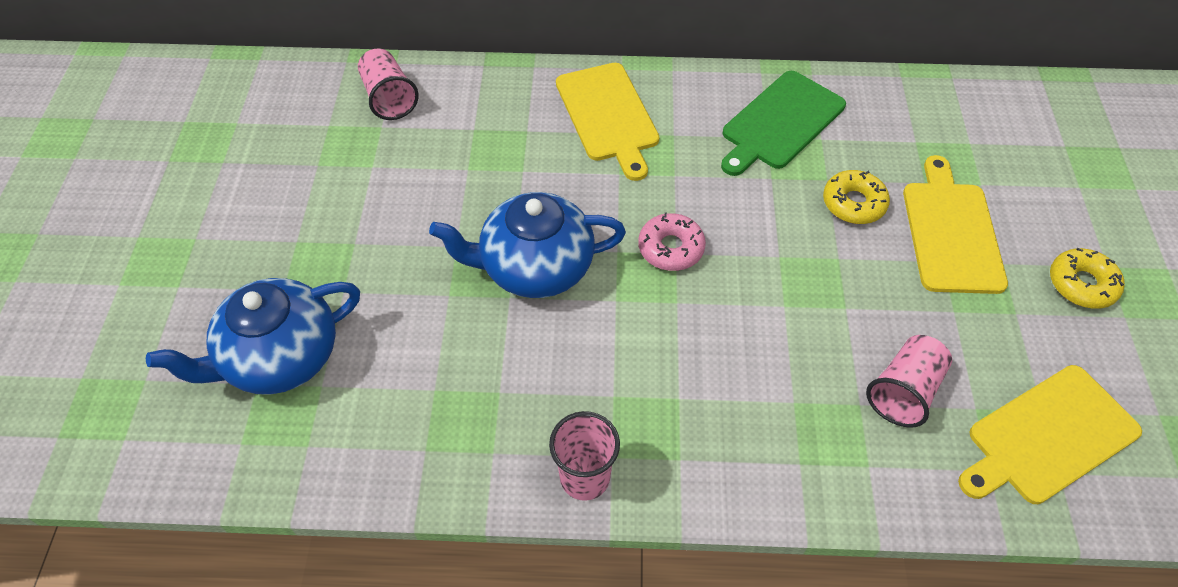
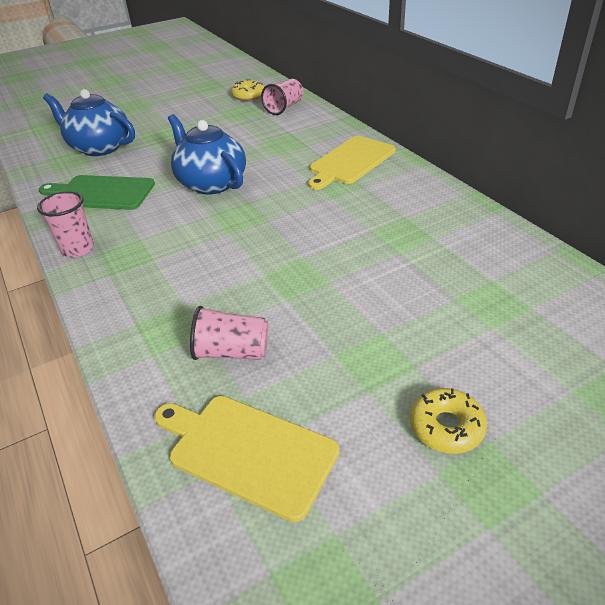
camera: 60 degrees right, 15 degrees down
(671, 248) = (268, 217): pink donut -> none
(780, 123) = (427, 217): green cutting board -> green cutting board (101, 193)
(853, 203) = (390, 271): yellow donut -> yellow donut (248, 95)
(951, 232) = (417, 327): yellow cutting board -> none

